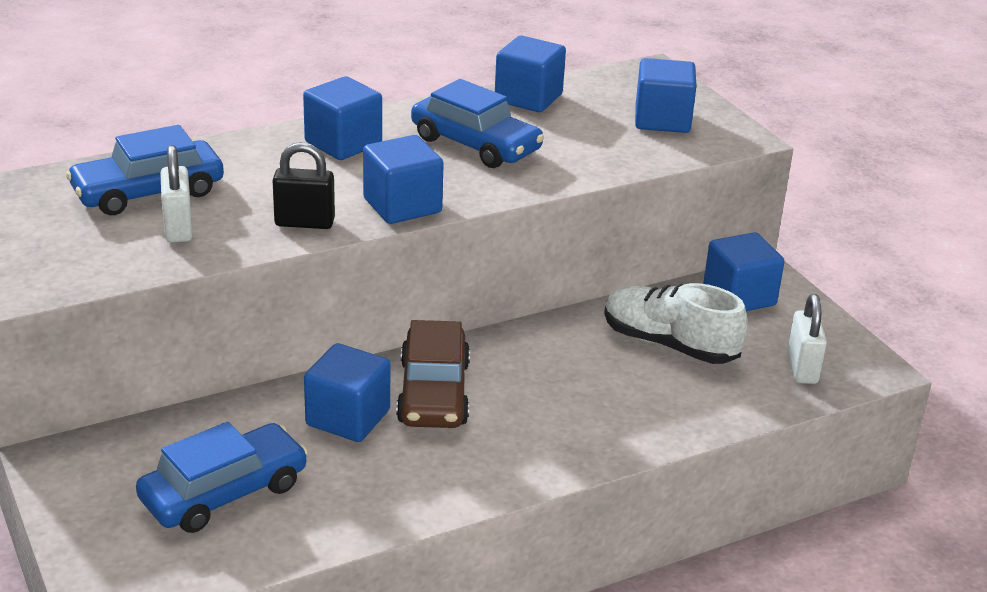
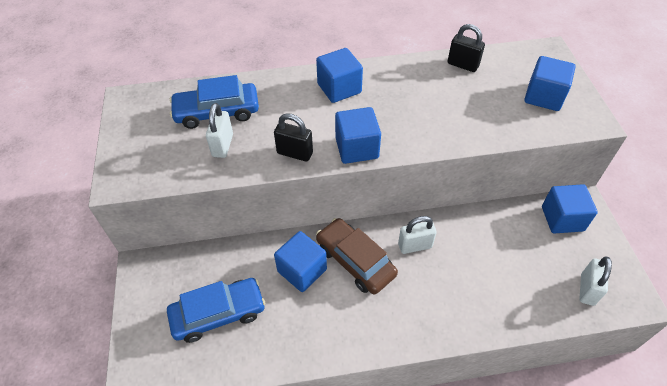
camera: 20 degrees right, 20 degrees up
(433, 393) = (355, 261): brown car -> brown car turned 120 degrees clockwise
(475, 144) = (418, 101): blue car -> none
(524, 360) = (415, 246): none -> white padlock
(528, 98) = (462, 65): blue cube -> black padlock
(669, 344) = (507, 251): white shoe -> none

